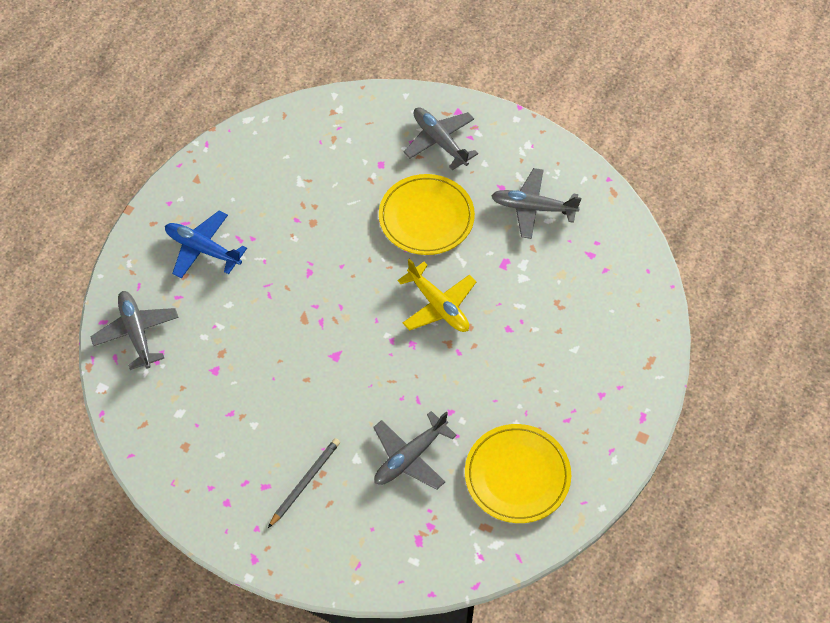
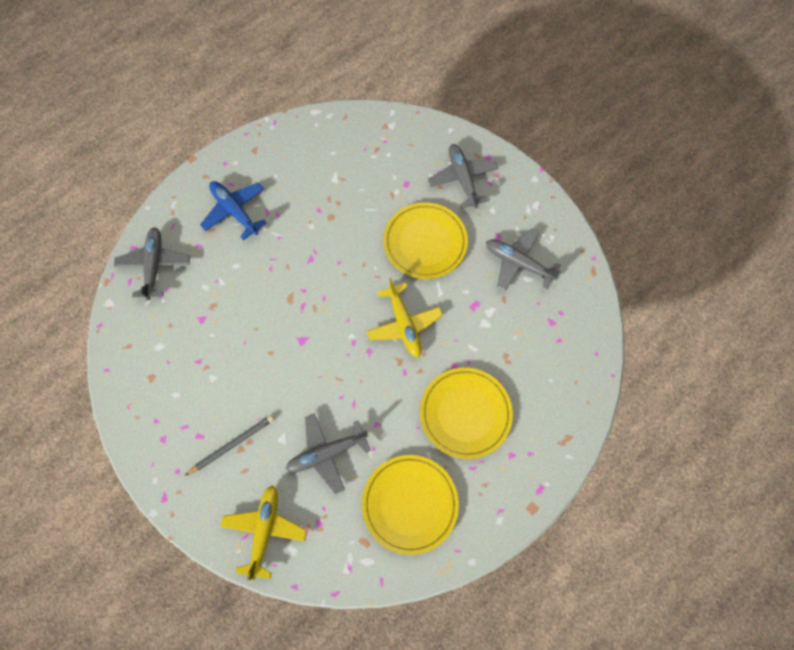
camera: 20 degrees right, 10 degrees up
(376, 552) = (264, 530): none -> yellow plane
(538, 371) = (465, 413): none -> yellow plate

